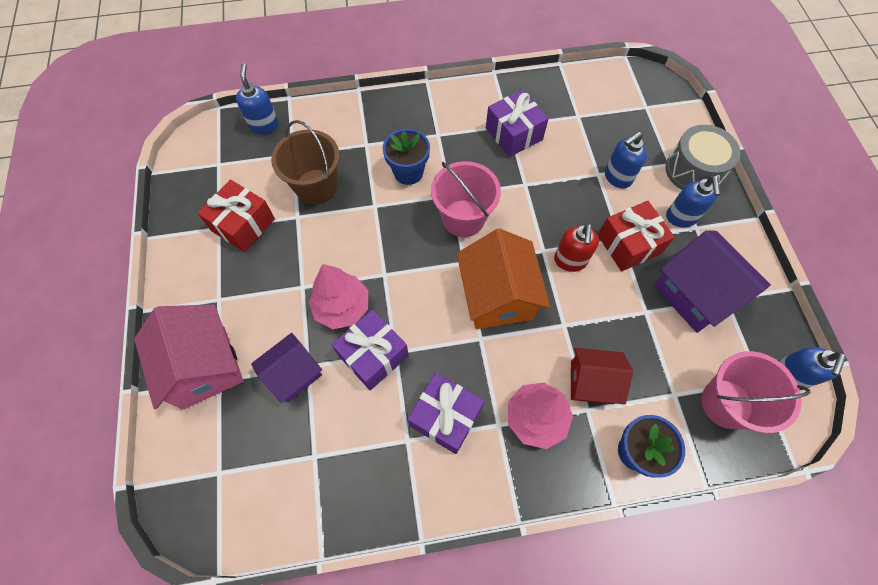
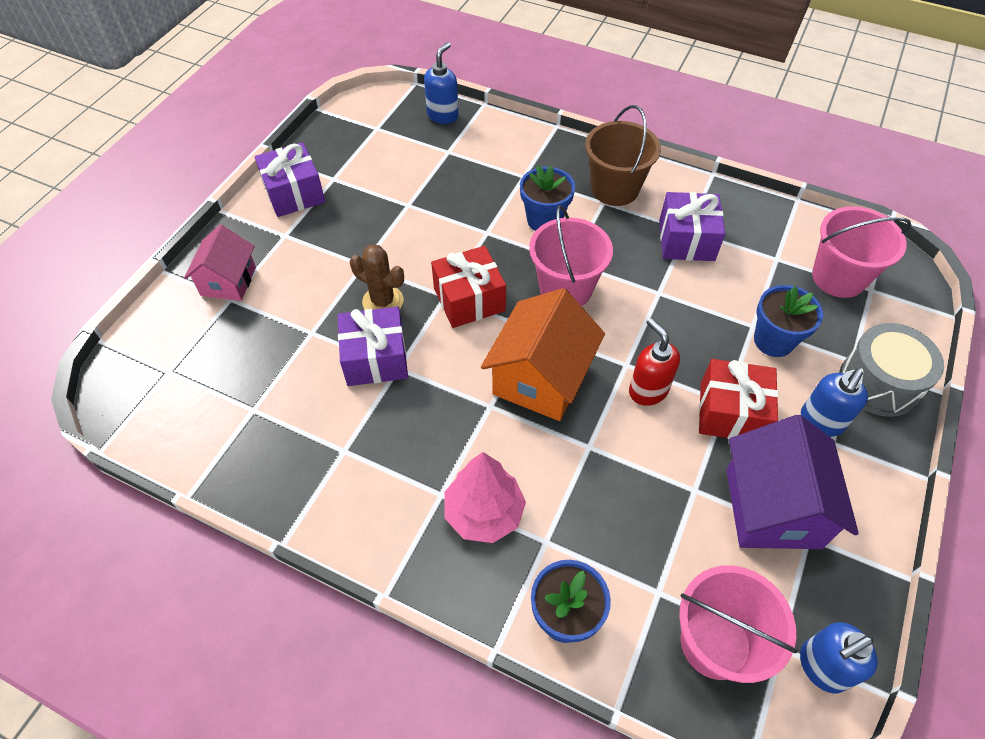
camera: 35 degrees right, 10 degrees down
(204, 367) = (228, 281): pink house -> pink house, size x0.64
(243, 224) = (356, 187): red gift -> red gift (469, 299)
(293, 374) = (294, 331): purple house -> none
(316, 187) = (446, 189): brown bucket -> brown bucket (615, 189)
(342, 307) = (383, 301): pink tree -> brown cactus
(445, 417) = (396, 453): purple gift -> purple gift (294, 193)
(570, 261) = (648, 390): red soap dispenser -> red soap dispenser turned 105 degrees clockwise
(591, 382) = (572, 518): red house -> none
(617, 177) = (773, 341): blue soap dispenser -> blue flower pot
(622, 109) = (838, 277): none -> pink bucket

